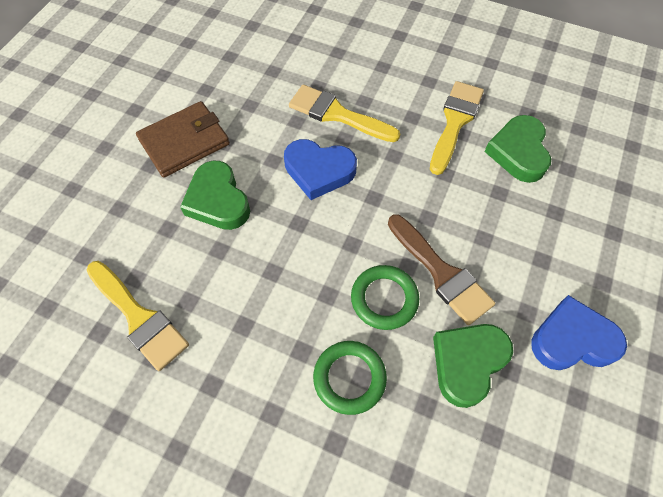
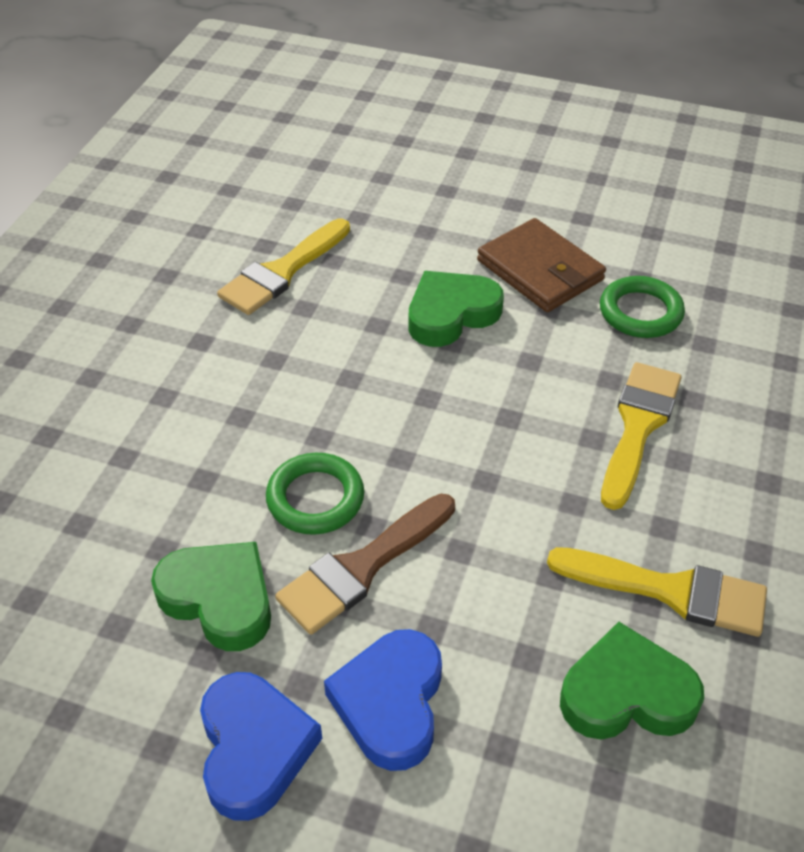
camera: 85 degrees right, 15 degrees down
(319, 171) = (521, 412): blue heart -> blue heart (390, 703)
(349, 378) = (203, 466): green ring -> green ring (640, 312)

